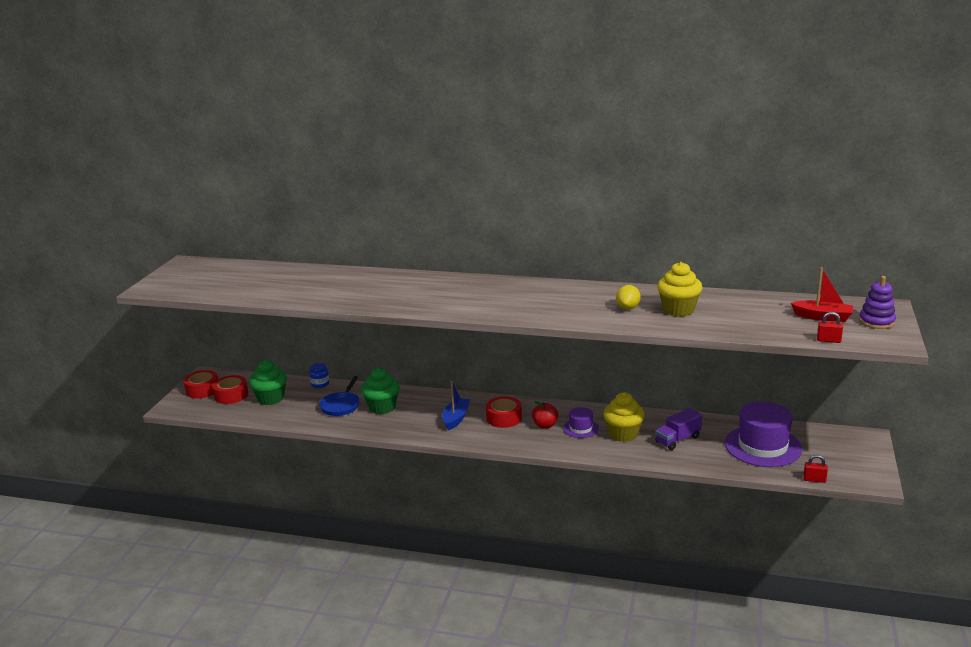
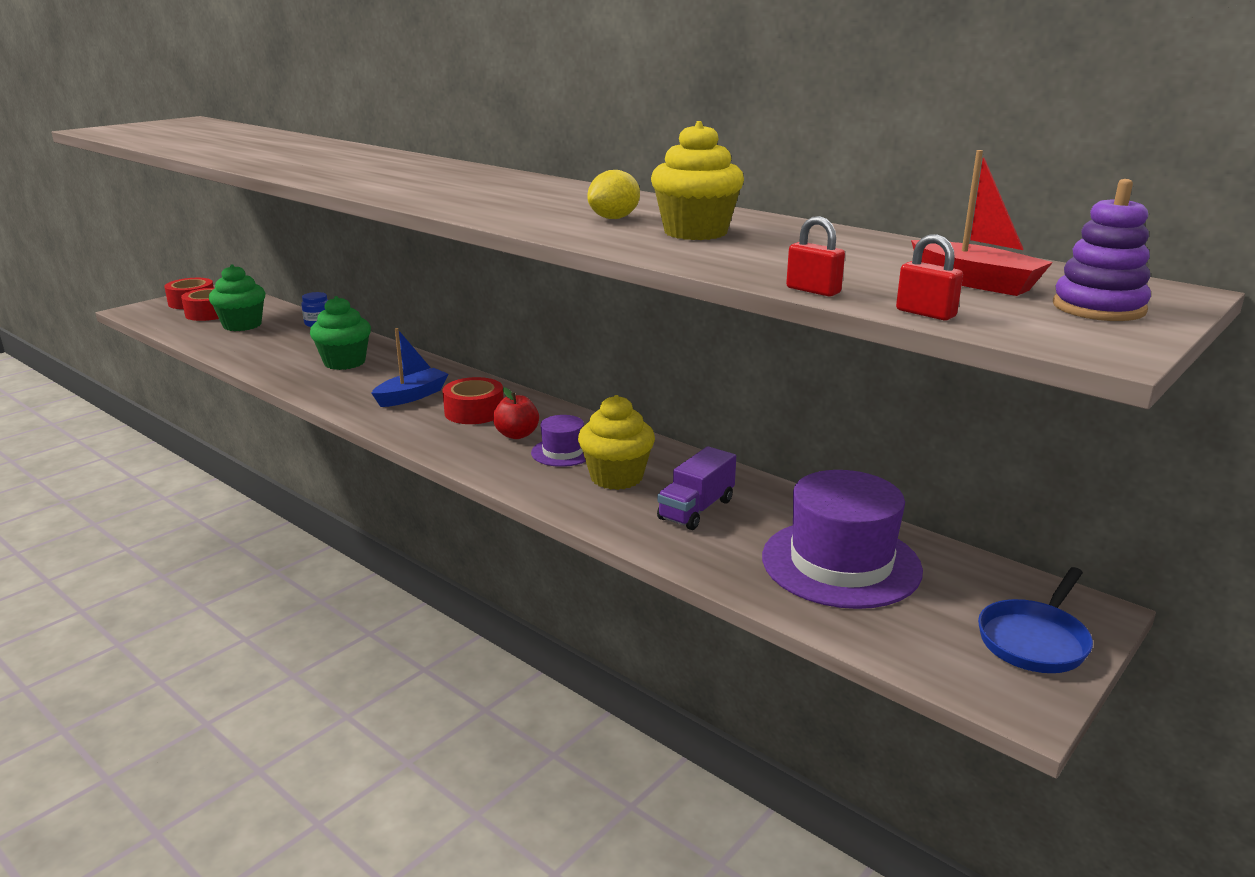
camera: 25 degrees right, 0 degrees up
(341, 405) = (302, 349): blue pan -> blue pan (1034, 640)
(678, 439) = (696, 509): purple truck -> purple truck turned 45 degrees counterclockwise
(814, 479) = (881, 654): red padlock -> red padlock (813, 290)

